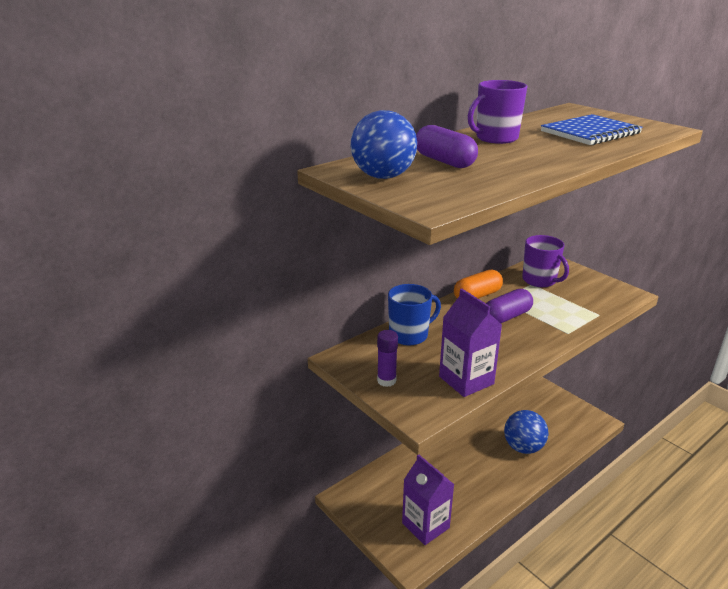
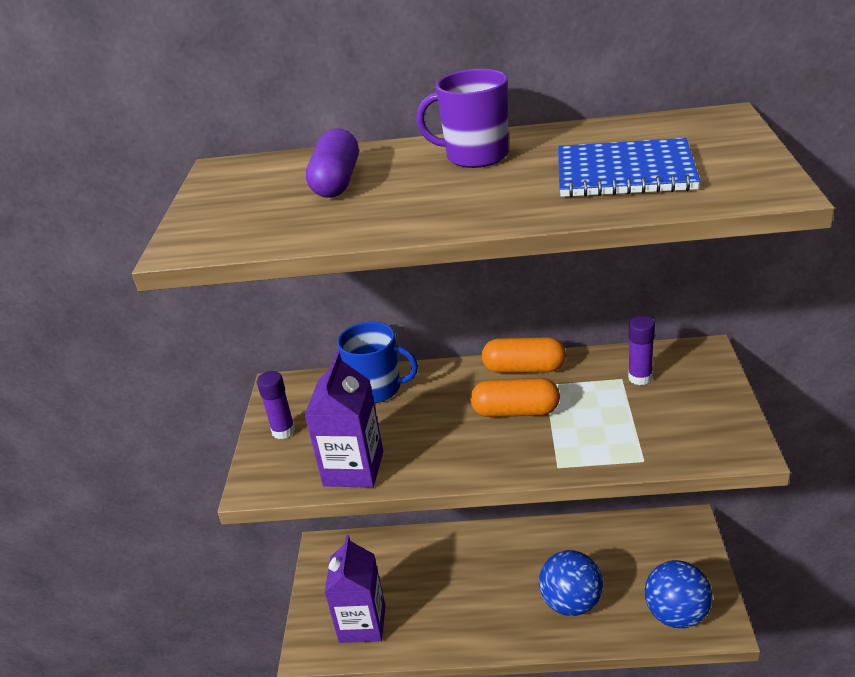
camera: 45 degrees right, 5 degrees up
(383, 177) = (236, 189): blue ball -> blue ball (676, 614)
(506, 317) = (516, 411): purple capsule -> orange capsule
(540, 280) = (640, 378): purple mug -> purple glue stick

